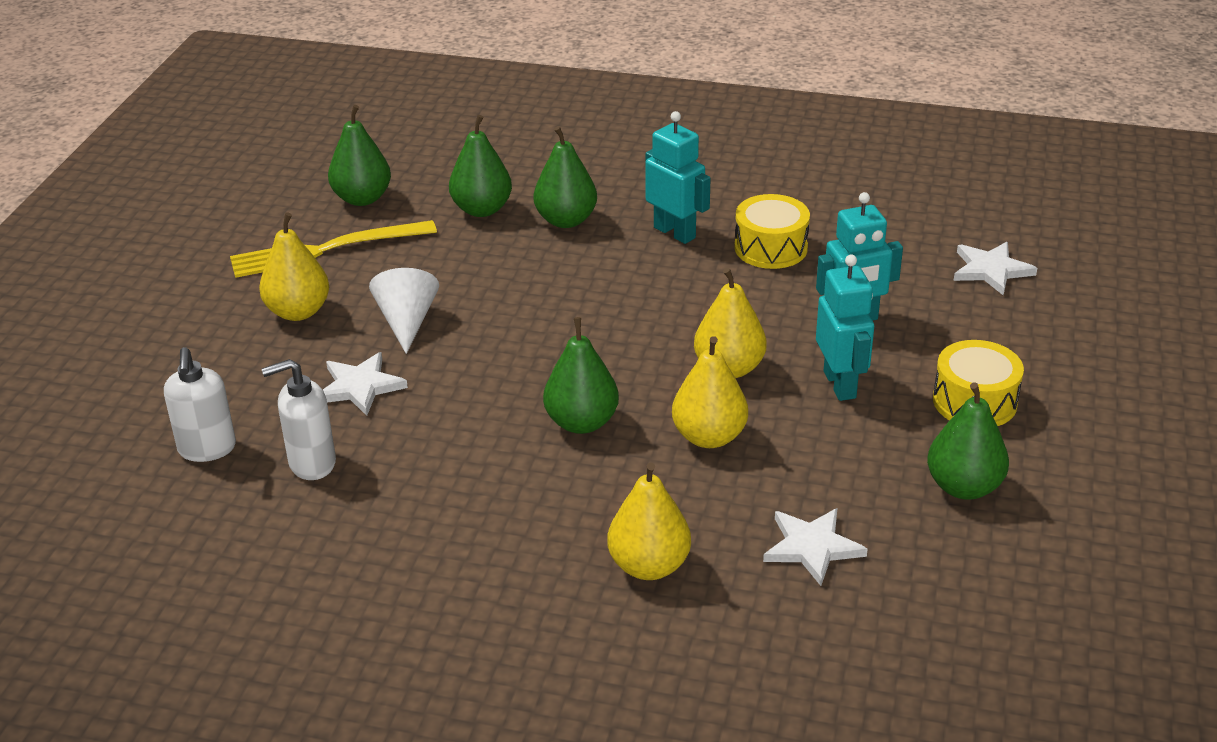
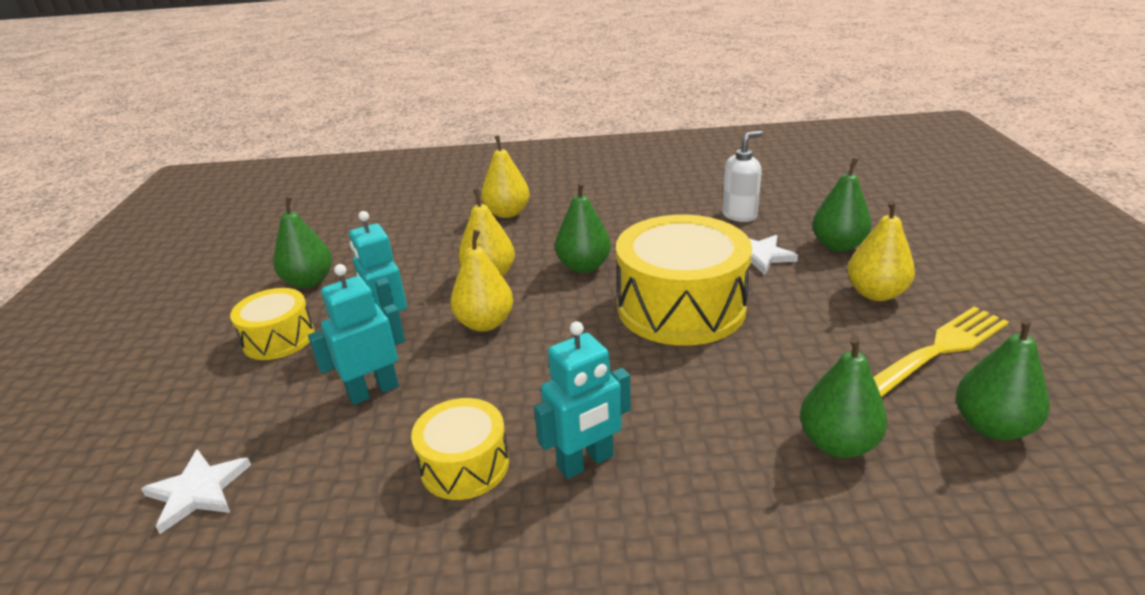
camera: 165 degrees right, 5 degrees down
(207, 449) = (811, 209): white soap dispenser -> none
(406, 321) = (778, 304): white cone -> none
(506, 341) = (681, 307): none -> yellow drum
(566, 220) = (725, 451): green pear -> green pear (838, 245)
(675, 232) = (586, 462): turquoise robot -> turquoise robot turned 60 degrees counterclockwise
(812, 547) = (414, 236): white star -> none

